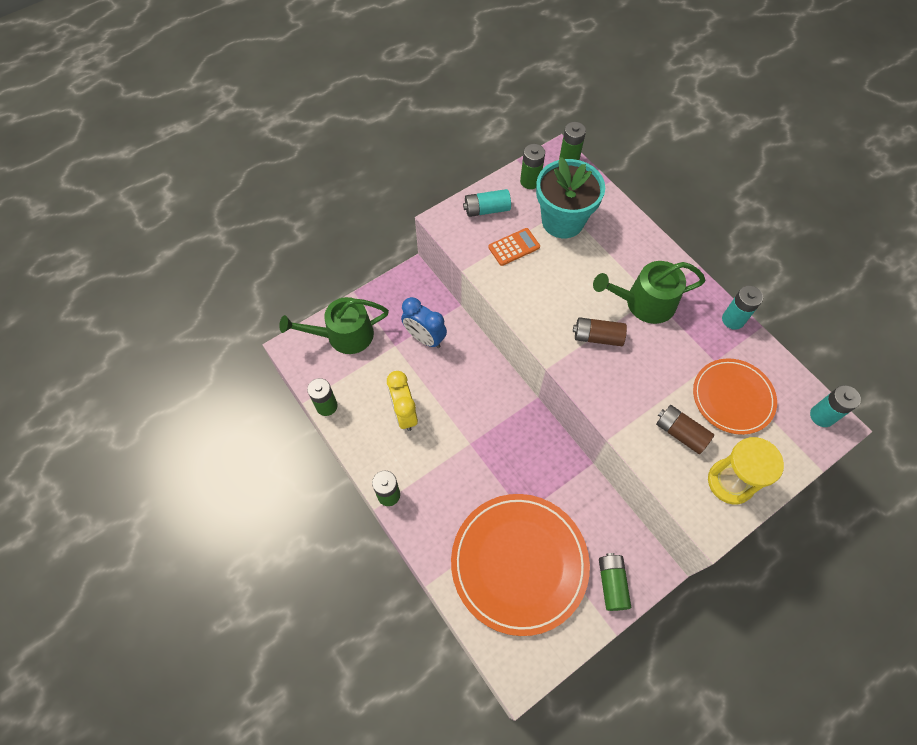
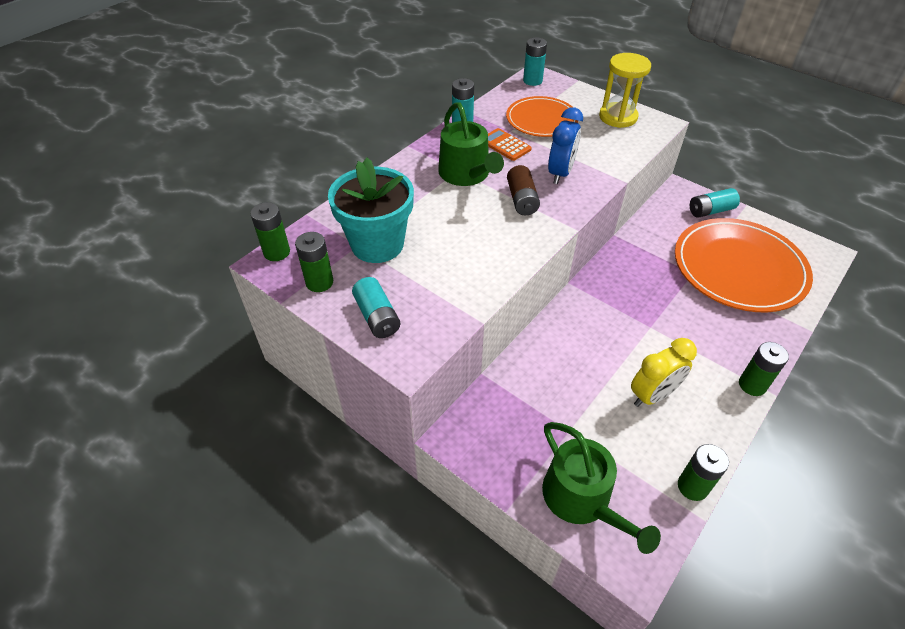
camera: 105 degrees left, 15 degrees down
(425, 338) = (544, 399): blue clock -> blue clock (560, 173)
(514, 247) = (430, 280): orange calculator -> orange calculator (505, 145)
(612, 584) = (710, 211): green battery -> turquoise battery
(680, 433) = (592, 143): brown battery -> none

